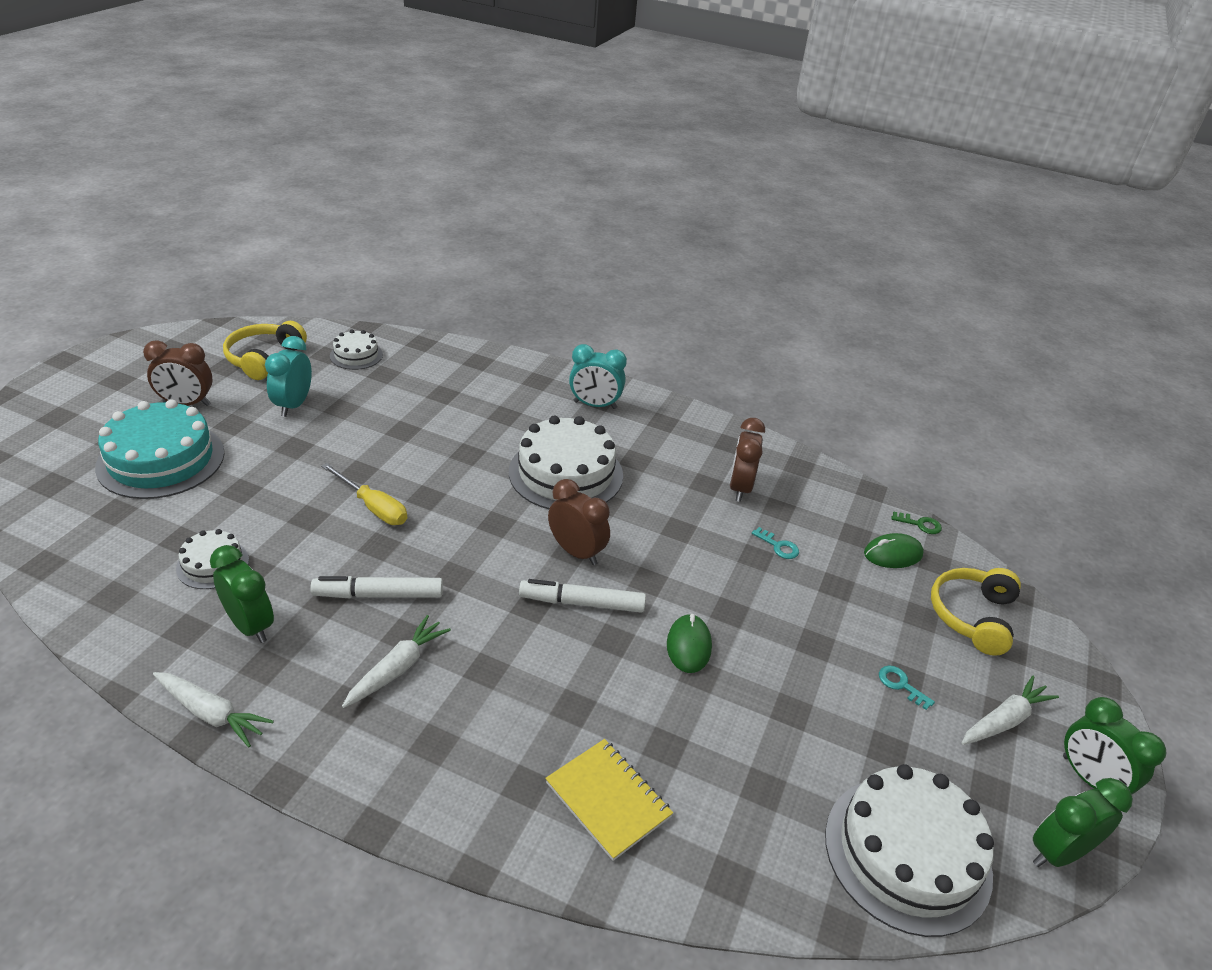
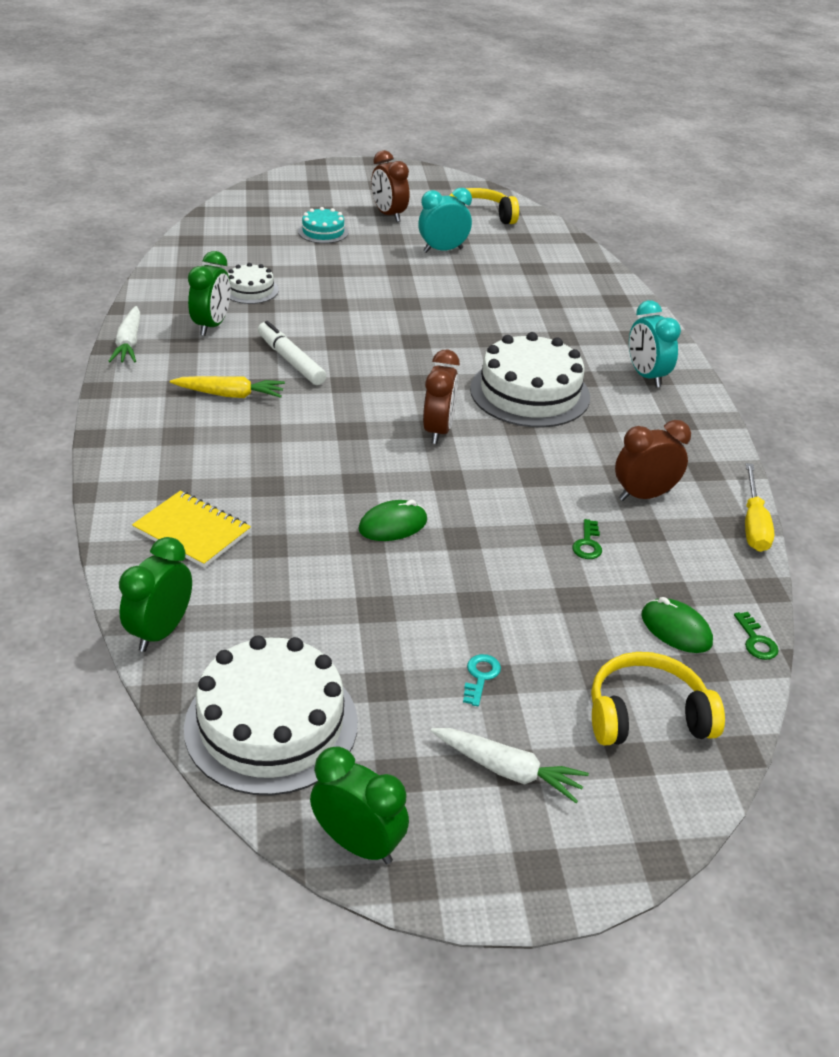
camera: 60 degrees right, 0 degrees up
(161, 460) = (323, 232): turquoise cake -> turquoise cake, size x0.51
(356, 355) = (538, 248): white cake -> none
(373, 507) = (376, 323): yellow screwdriver -> yellow screwdriver (753, 524)
(397, 668) = (230, 395): white carrot -> yellow carrot
(582, 603) = (382, 453): white marker -> none
(608, 800) = (192, 531): yellow notebook -> yellow notebook turned 75 degrees counterclockwise
(778, 546) = (587, 544): turquoise key -> green key
(1089, 779) = (485, 861): green clock -> green clock (161, 631)

